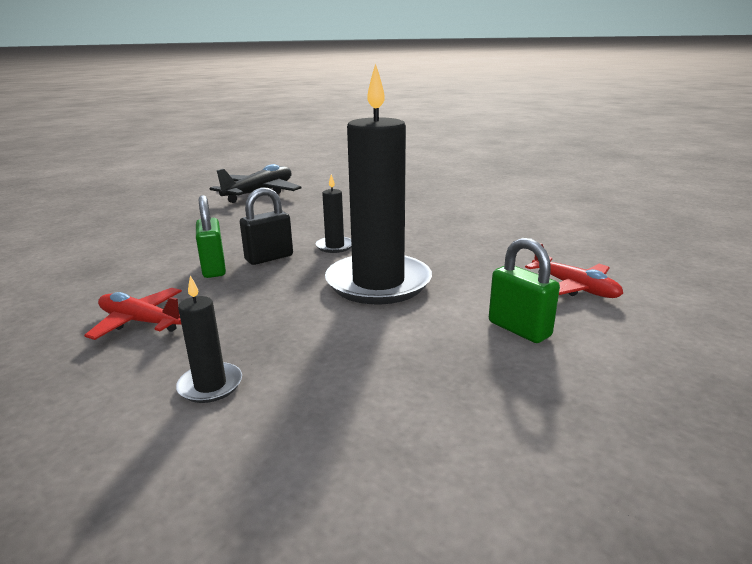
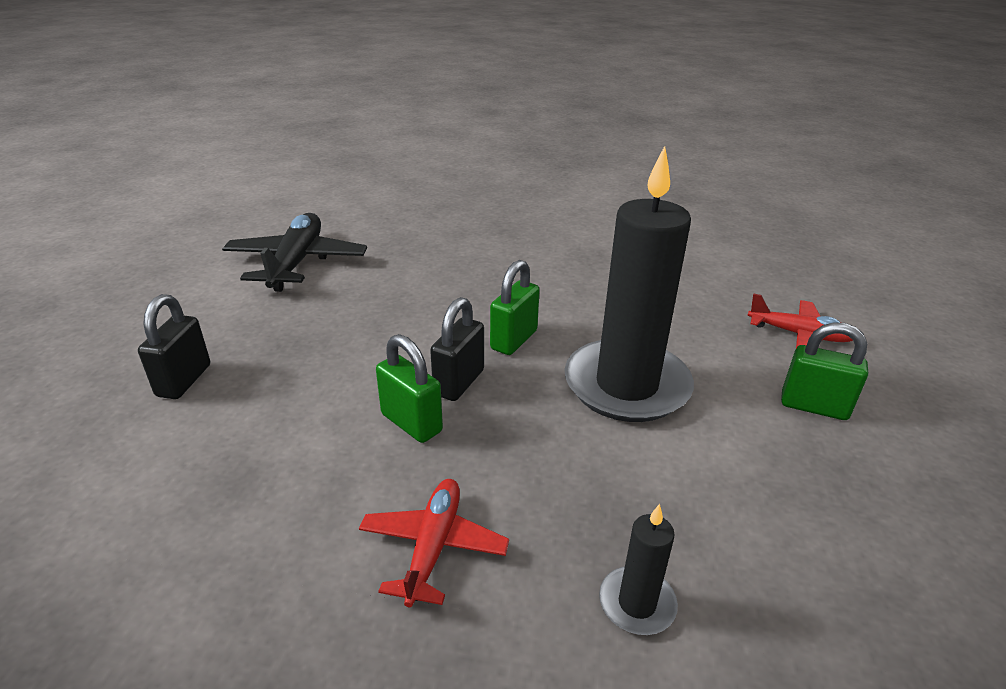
camera: 30 degrees left, 10 degrees up
(132, 228) = (184, 380): none -> black padlock
(140, 322) = (433, 546): red plane -> red plane turned 105 degrees clockwise
(335, 246) = (514, 340): black candle -> green padlock

